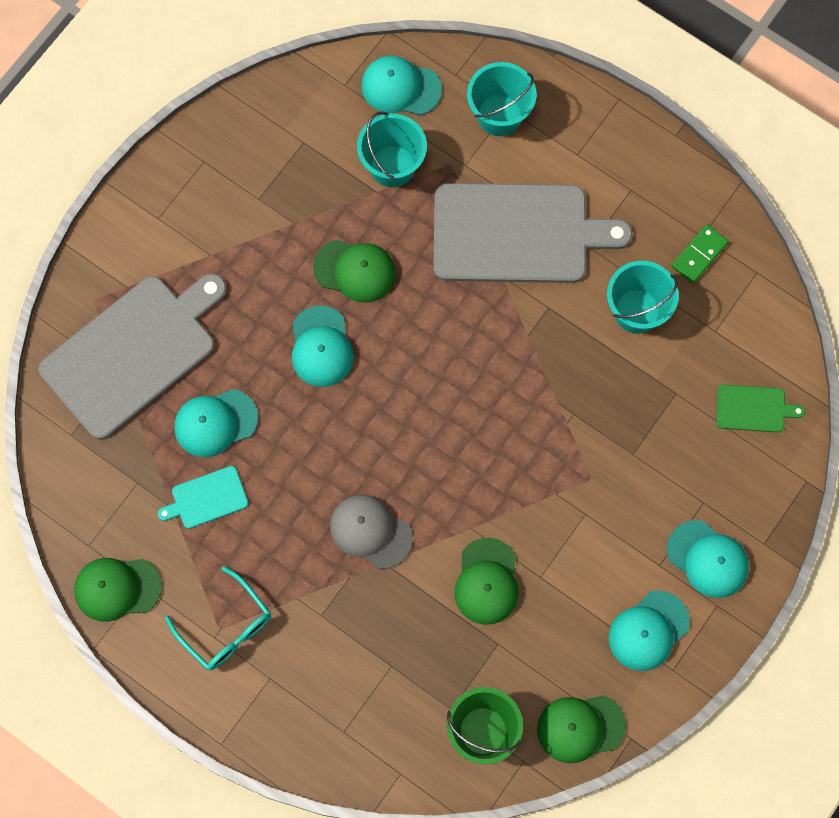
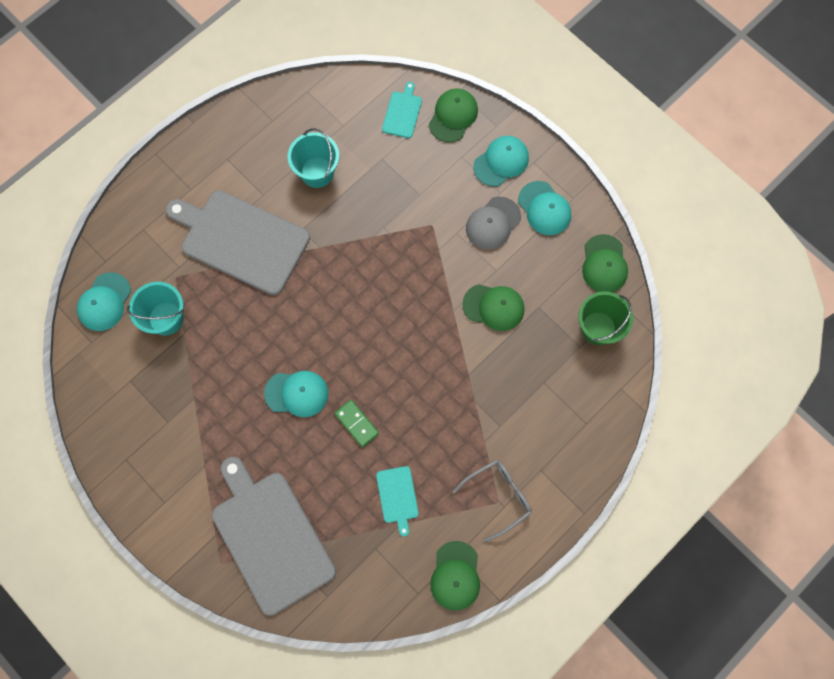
camera: 80 degrees left, 0 degrees up
(215, 423) = (340, 481): turquoise cap -> none
(226, 627) = (498, 497): turquoise glasses -> grey glasses
(355, 271) = (242, 359): green cap -> green cap (453, 116)
(370, 531) = (444, 381): grey cap -> grey cap (493, 223)
(499, 115) = (146, 236): turquoise bucket -> none
(517, 233) = (241, 240): grey cutting board -> grey cutting board turned 75 degrees counterclockwise
(699, 255) = (285, 124): green domino -> green domino (357, 423)
(754, 409) = (402, 113): green cutting board -> turquoise cutting board

